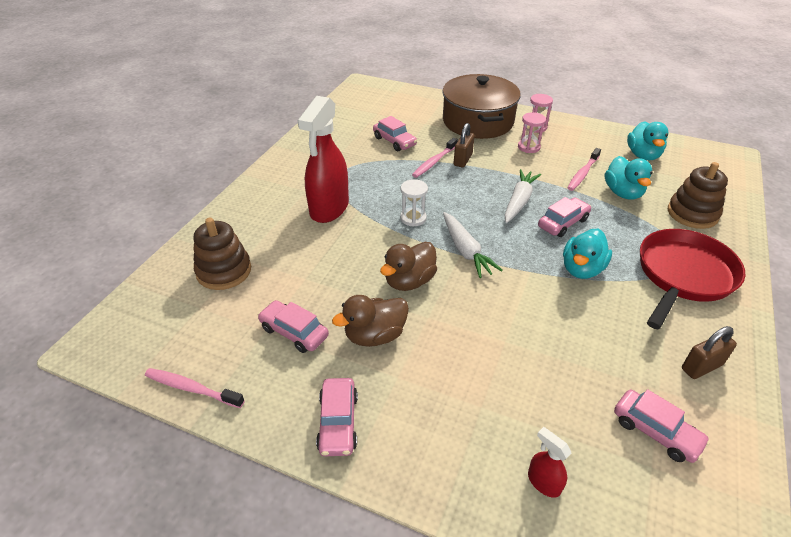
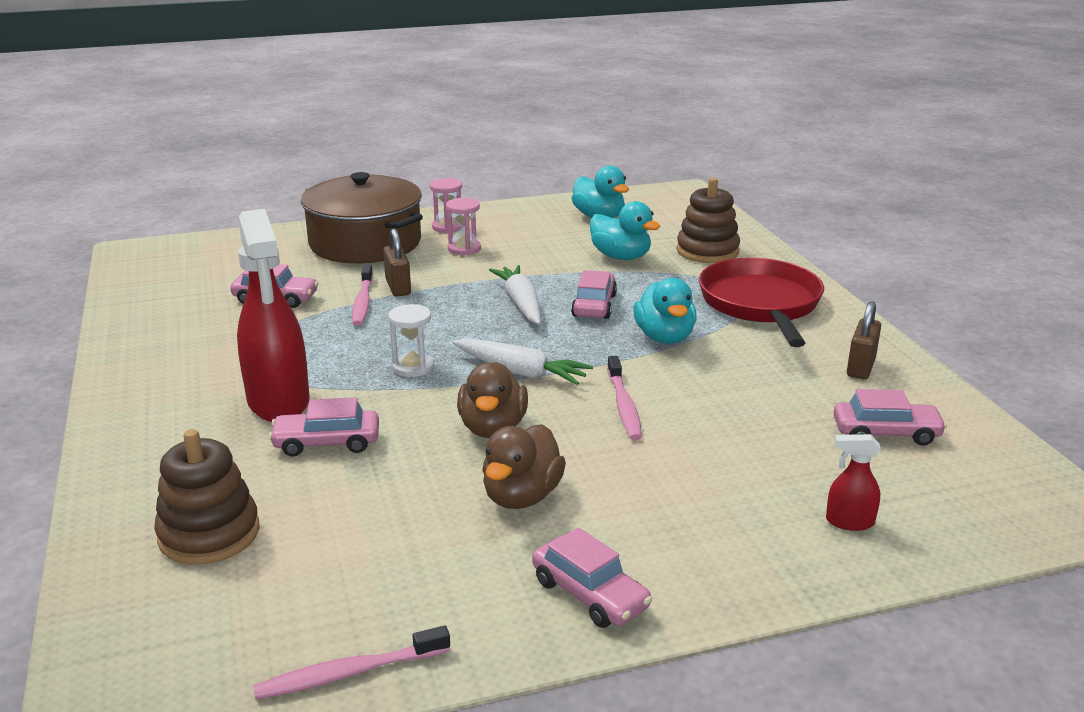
camera: 40 degrees left, 15 degrees down
(294, 332) = (413, 544): pink car -> pink car (327, 443)
(583, 173) = (558, 254): pink toothbrush -> pink toothbrush (624, 405)

